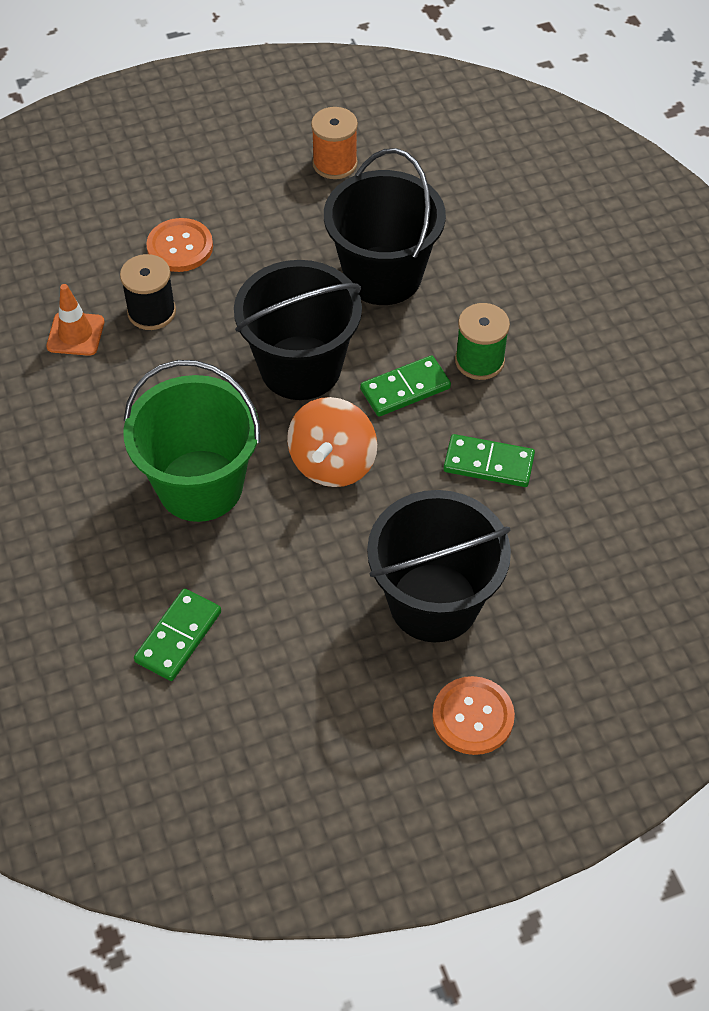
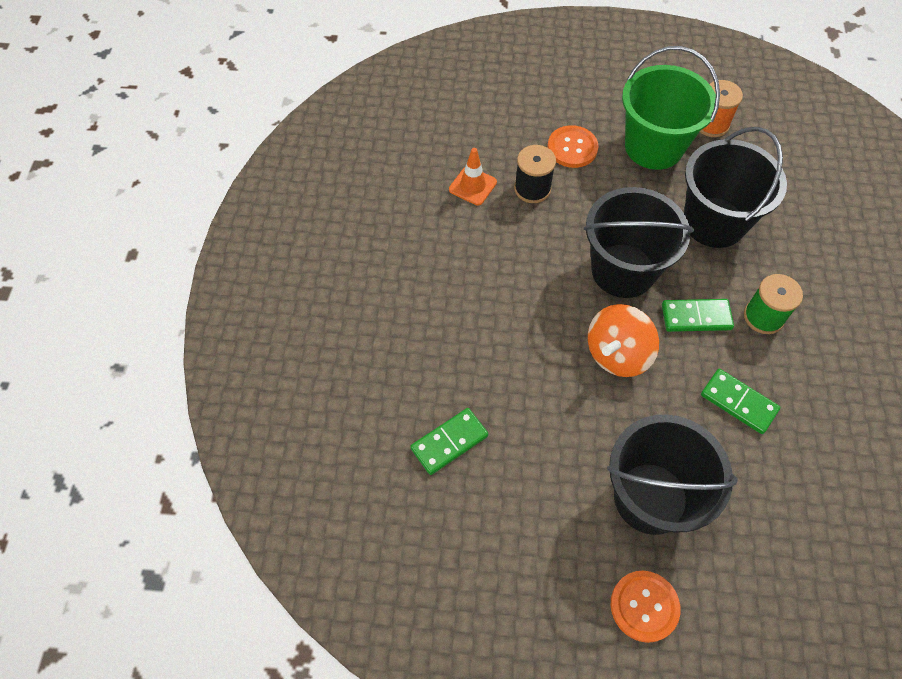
camera: 25 degrees right, 5 degrees up
(200, 485) = (513, 332): green bucket -> green bucket (654, 147)

